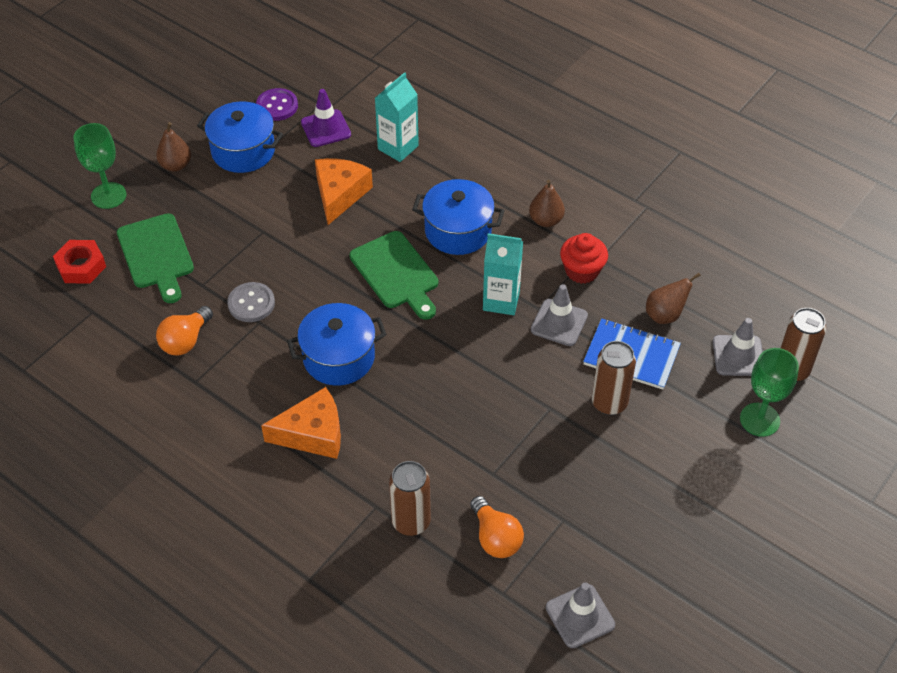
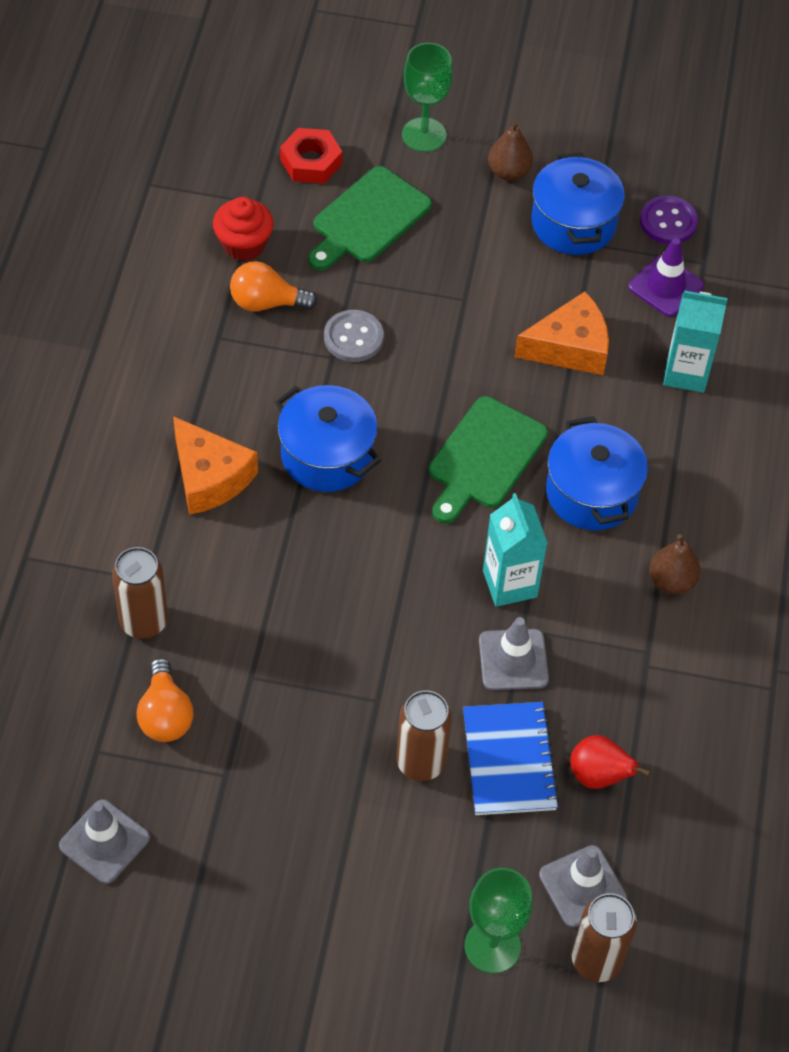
camera: 60 degrees right, 5 degrees up
(495, 538) = (165, 715): orange light bulb -> orange light bulb turned 45 degrees counterclockwise
(582, 271) = (613, 653): red cupcake -> red cupcake (244, 244)
(665, 315) = (598, 776): brown pear -> red pear

